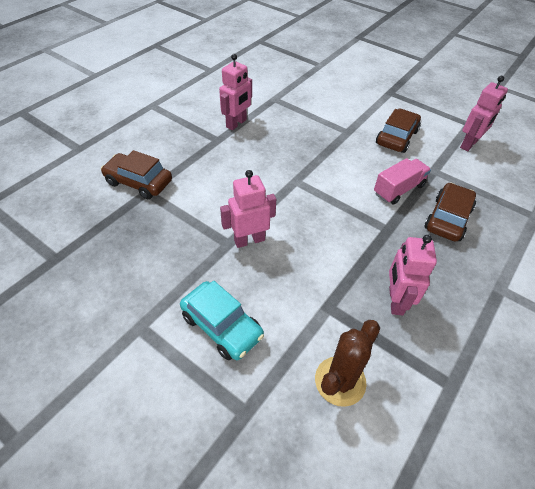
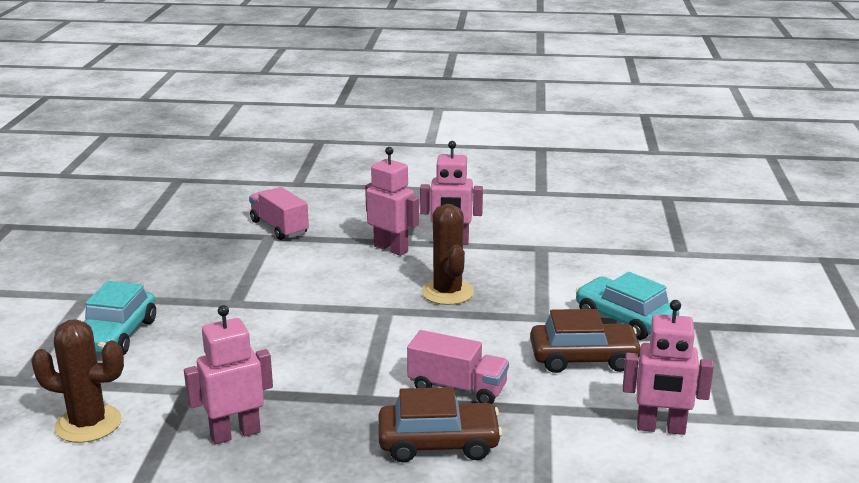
camera: 60 degrees right, 25 degrees down
(138, 182) = (279, 227): brown car -> pink truck
(249, 240) = (251, 313): pink robot -> pink robot (391, 249)
(295, 150) = (447, 292): none -> brown cactus
(369, 109) = (624, 319): none -> turquoise car

